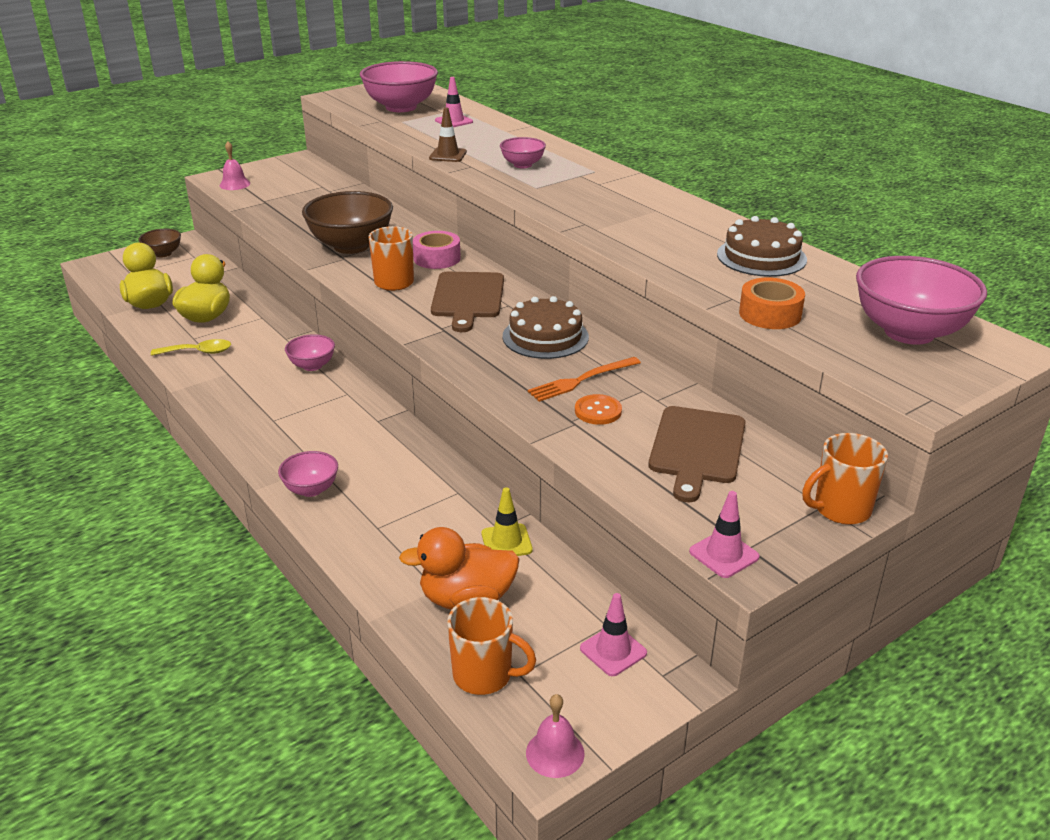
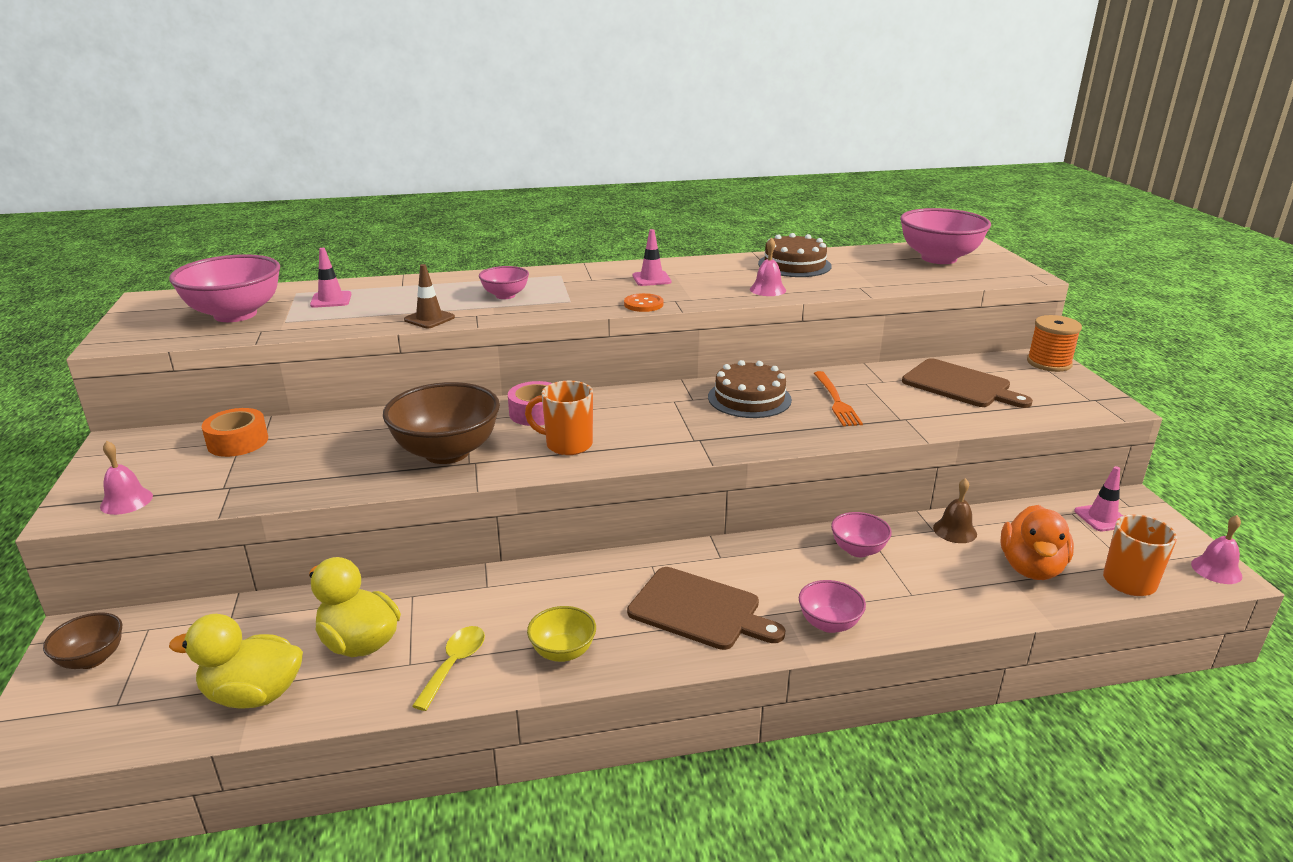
camera: 65 degrees left, 5 degrees down
(226, 385) = (563, 652): none -> yellow bowl
(312, 366) = (571, 578): pink bowl -> pink bowl (858, 550)
(468, 298) = (642, 415): brown cutting board -> brown cutting board (699, 610)
(506, 542) = (955, 530): yellow traffic cone -> brown bell
(598, 411) = (890, 406): orange button -> orange button (643, 304)
(664, 256) = (768, 289): none -> pink bell
(724, 554) = (1098, 409): pink traffic cone -> pink traffic cone (651, 279)
(770, 314) = (892, 283): orange tape -> orange tape (238, 442)
(840, 509) = (1049, 363): orange mug -> orange spool

